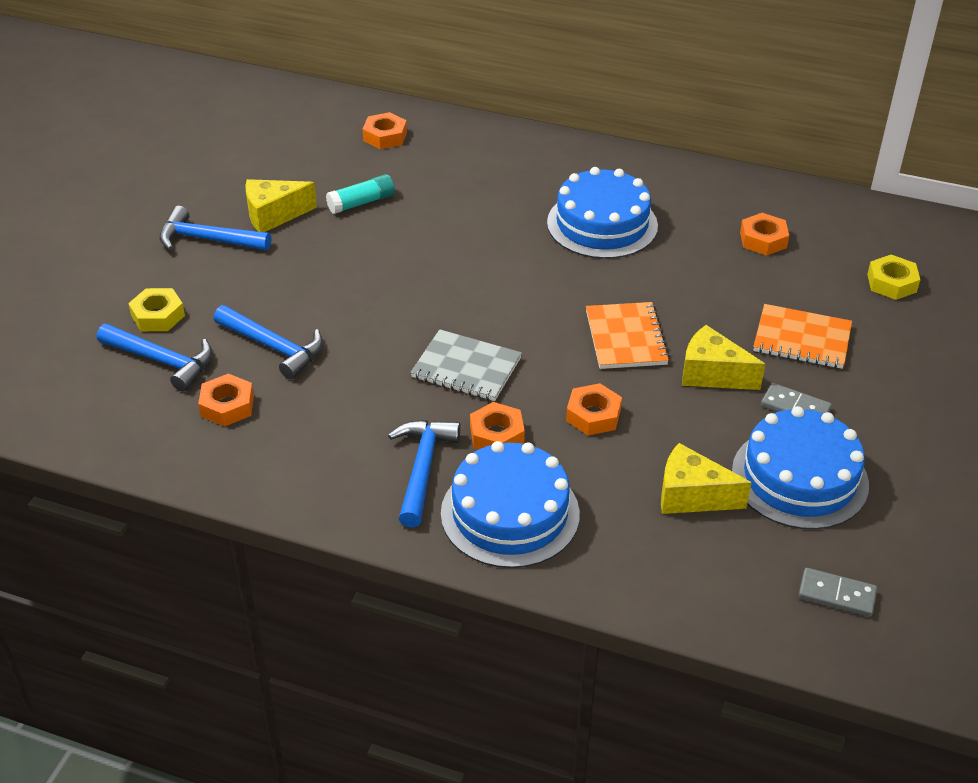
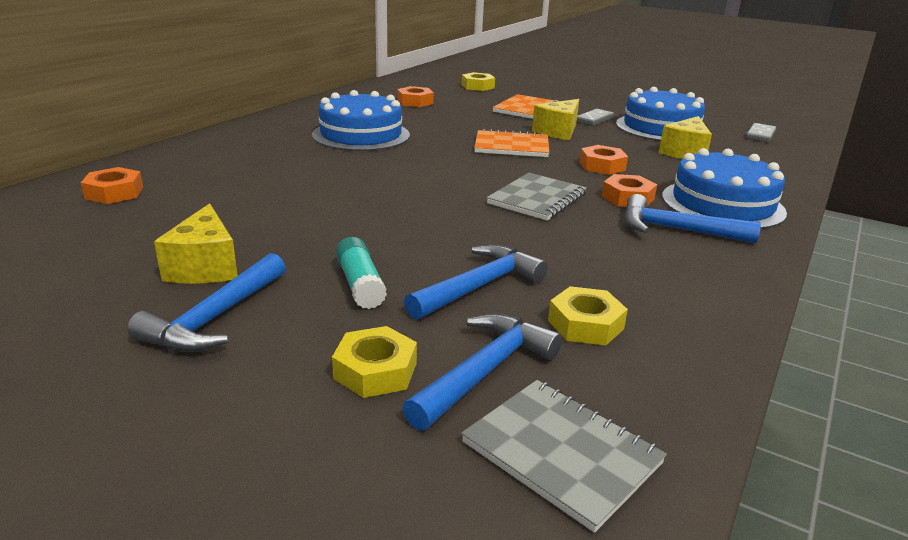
camera: 80 degrees left, 15 degrees down
(86, 398) = (561, 453): none -> grey notebook
(227, 406) = (585, 324): orange nut -> yellow nut
(361, 203) = (232, 216): turquoise glue stick -> turquoise glue stick (360, 284)

